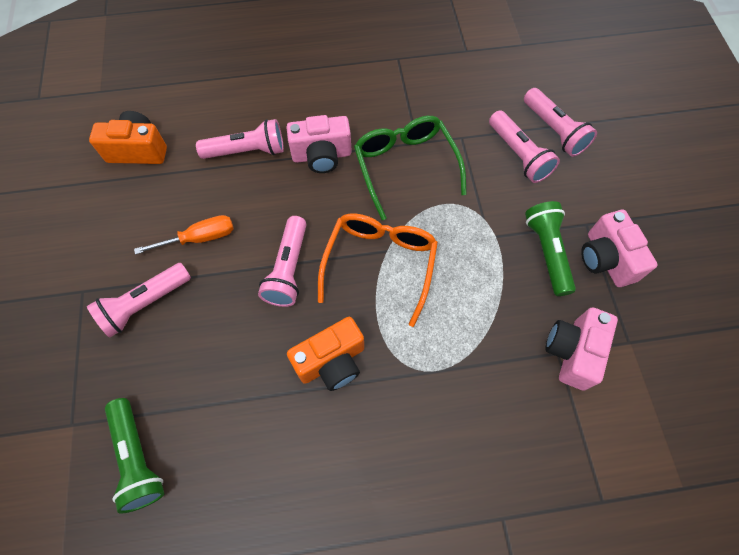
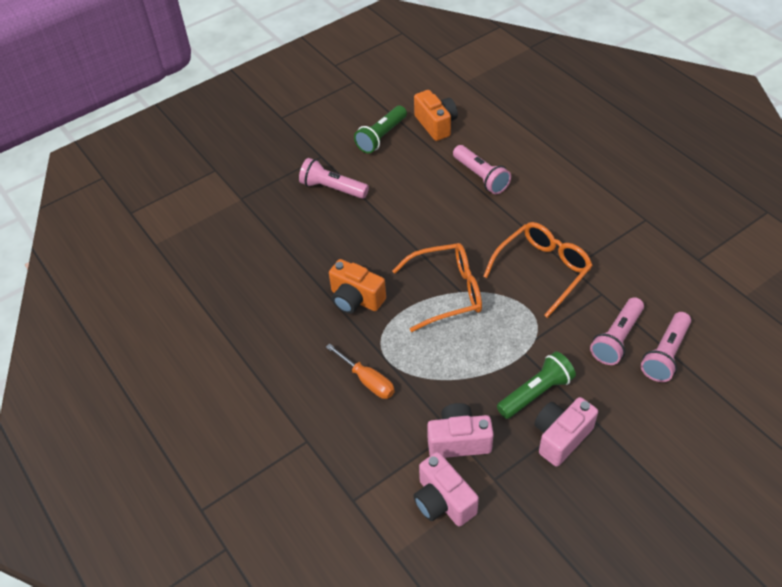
camera: 65 degrees right, 15 degrees down
(137, 458) = (239, 237): green flashlight -> green flashlight (381, 137)
(199, 238) = (395, 189): orange screwdriver -> orange screwdriver (367, 380)
(288, 269) = (406, 244): pink flashlight -> none
(322, 156) = (511, 218): pink camera -> pink camera (443, 501)
(405, 166) = (543, 270): green glasses -> orange glasses

